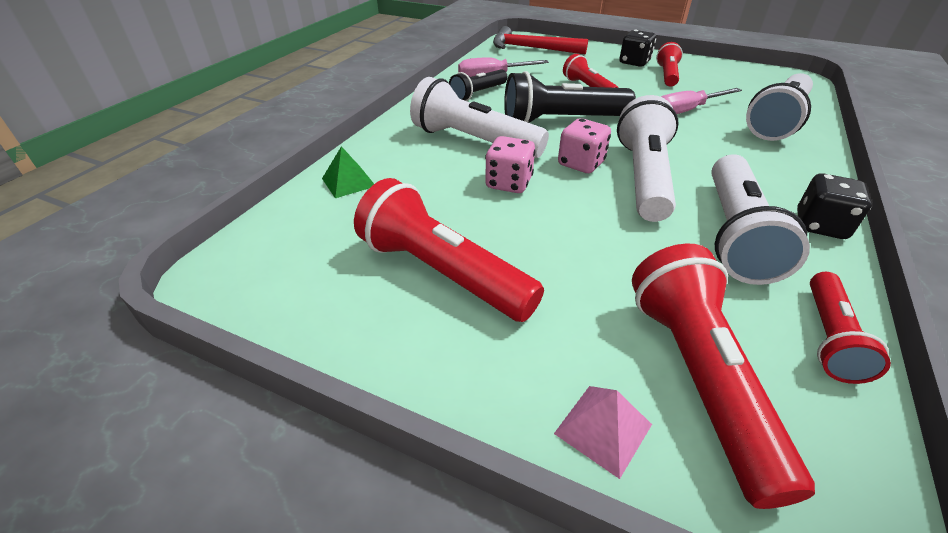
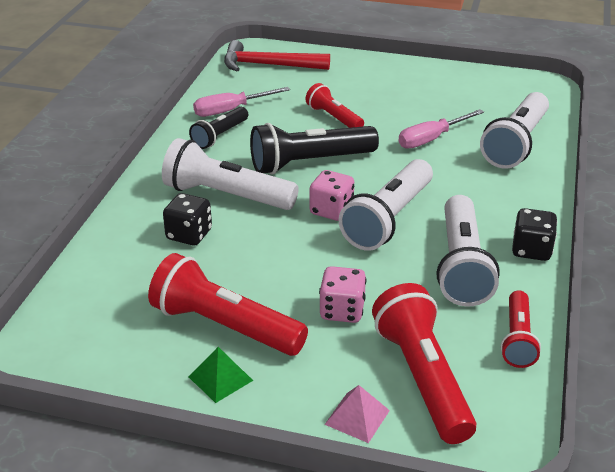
camera: 10 degrees left, 5 degrees down
(348, 182) = (116, 253): green pyramid -> green pyramid (220, 378)
(509, 183) = (267, 238): pink dice -> pink dice (342, 311)
(634, 62) = (382, 77): black dice -> black dice (189, 235)
(643, 177) = (388, 219): white flashlight -> white flashlight turned 150 degrees counterclockwise
(667, 75) = (415, 93): red flashlight -> none

